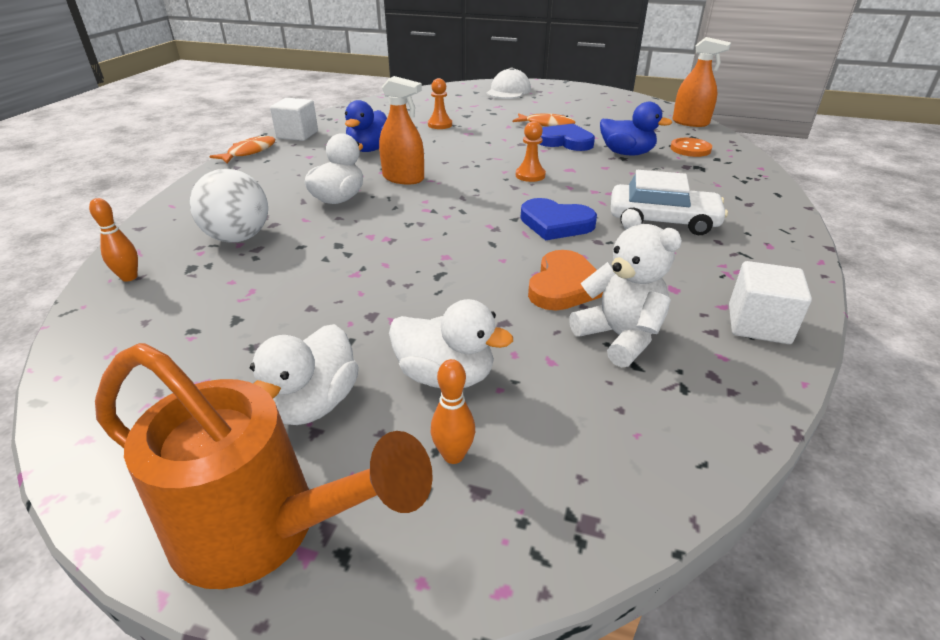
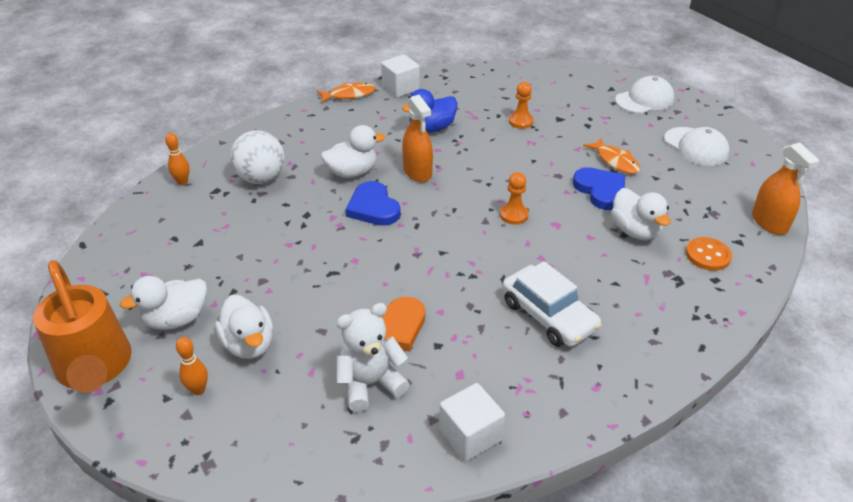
camera: 40 degrees right, 5 degrees up
(555, 223) = (463, 273): blue heart -> blue heart (373, 208)
(583, 103) = (696, 147): none -> white cap
(619, 337) = (370, 384): white teddy bear -> white teddy bear turned 120 degrees counterclockwise
(626, 153) = (635, 231): blue duck -> white duck

